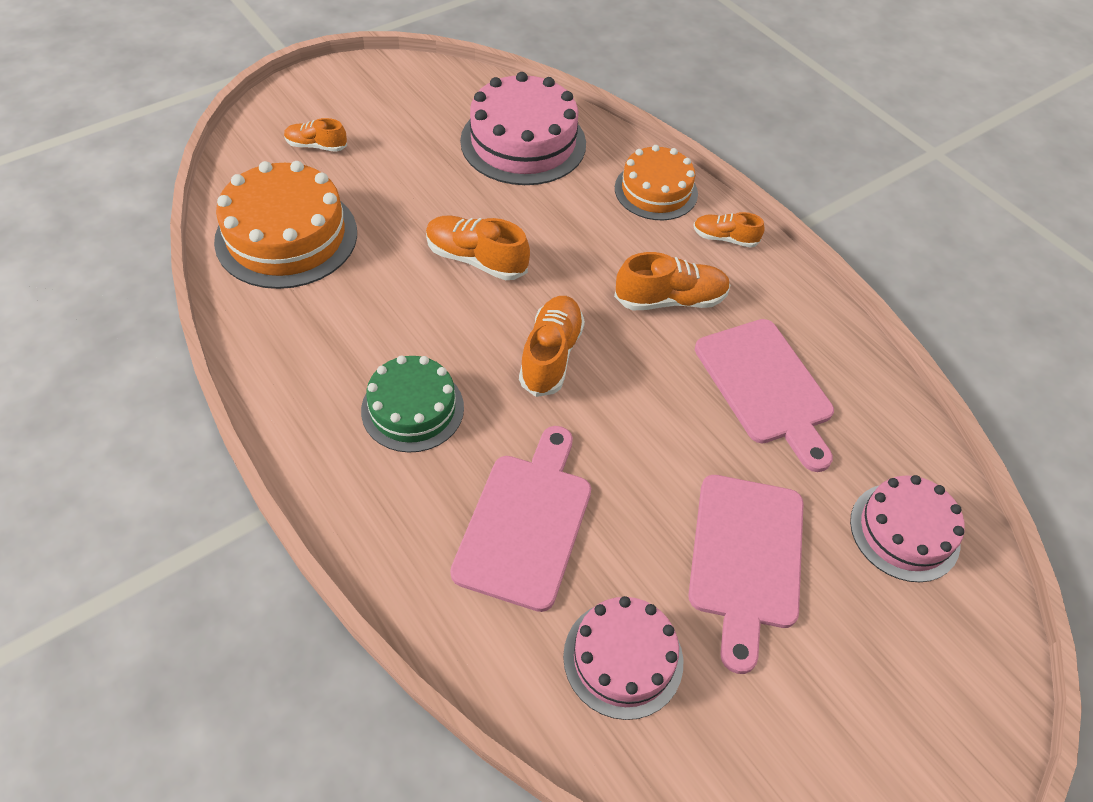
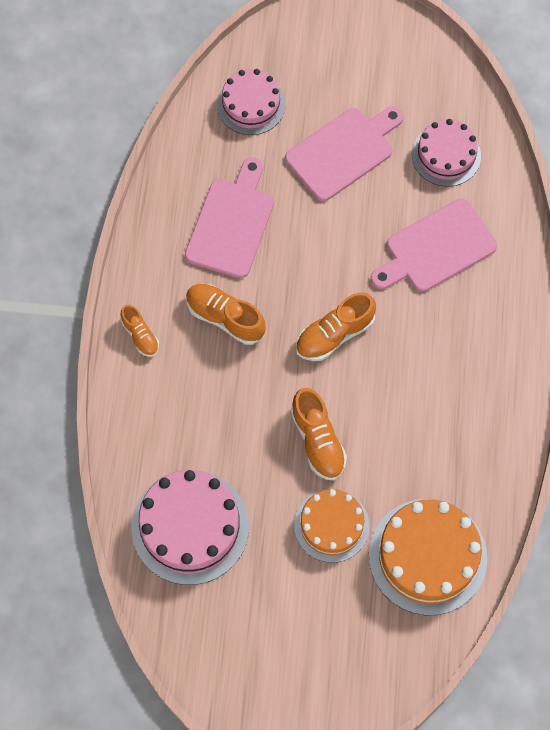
camera: 135 degrees left, 15 degrees up
(316, 146) = (345, 639): orange shoe -> none
(412, 409) = (443, 359): green cake -> none
(656, 191) = (142, 408): orange cake -> orange cake (331, 525)

